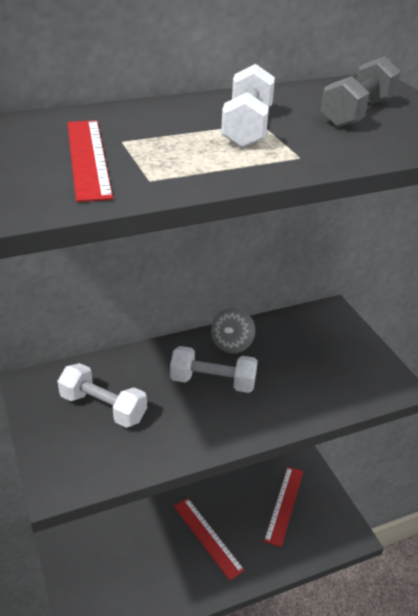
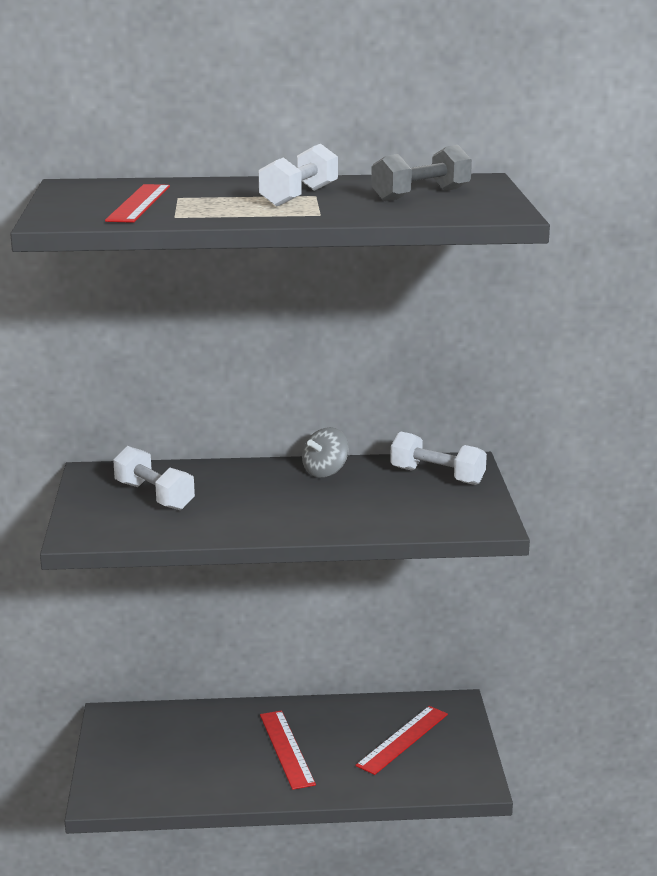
camera: 20 degrees right, 15 degrees down
(213, 382) = (281, 495): white dumbbell -> white dumbbell (437, 476)

